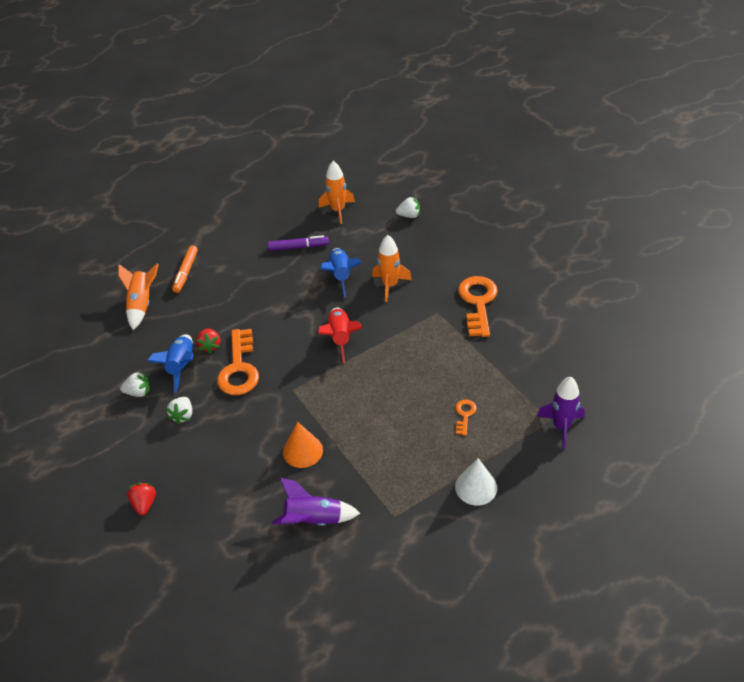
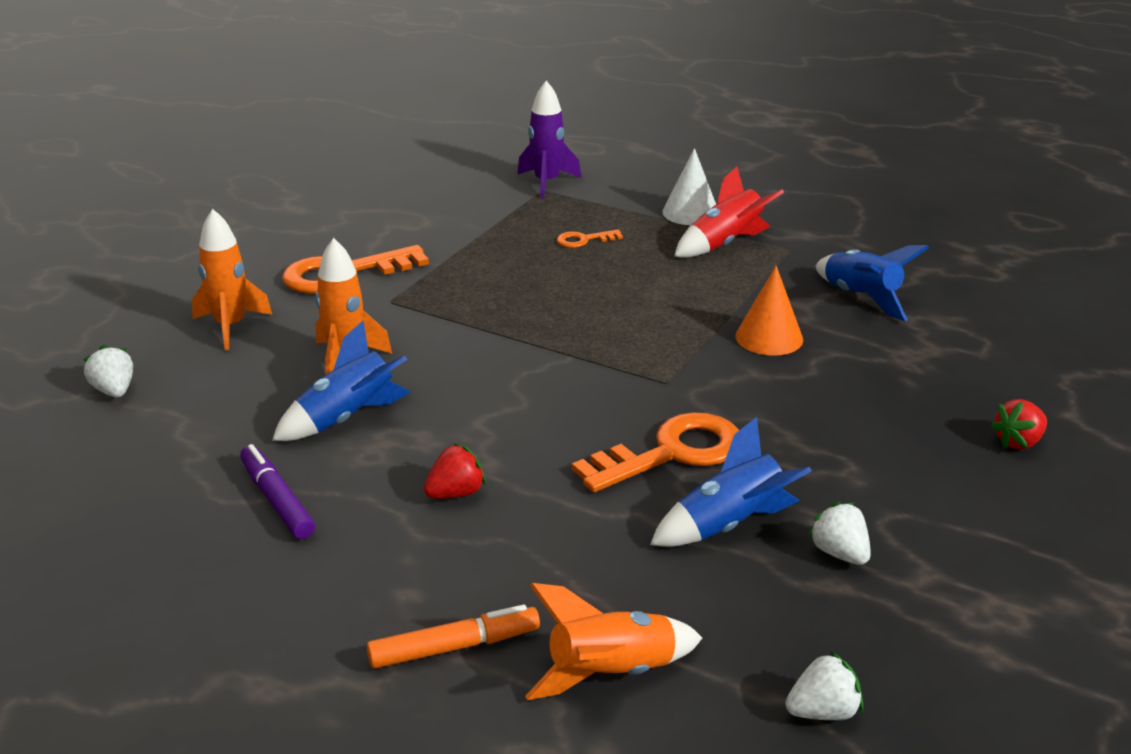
camera: 120 degrees left, 15 degrees down
(183, 415) = (830, 474): white strawberry -> white strawberry (823, 712)
(210, 346) = (648, 510): red strawberry -> red strawberry (455, 493)
(313, 520) = (861, 298): purple rocket -> blue rocket
(338, 210) = (118, 486): orange rocket -> orange rocket (230, 327)
(340, 338) = (514, 372): red rocket -> red rocket (725, 244)

